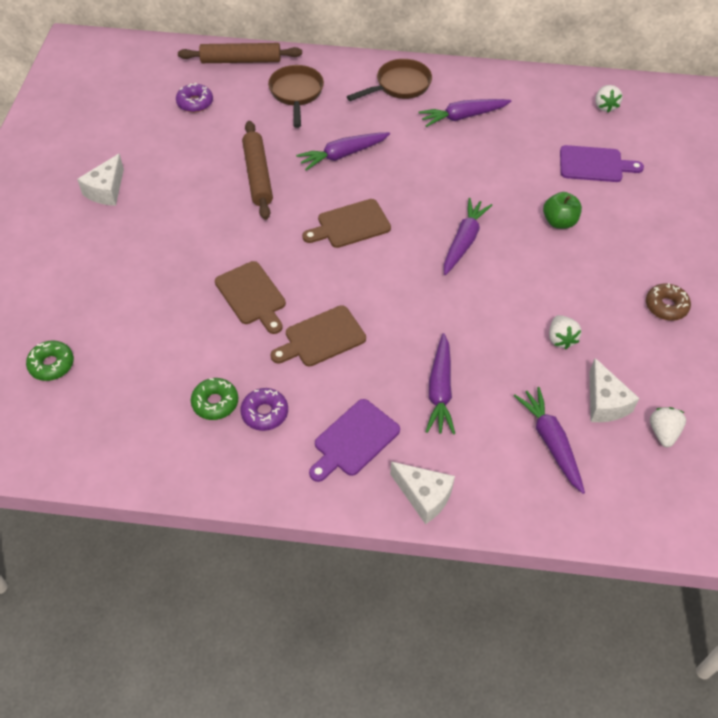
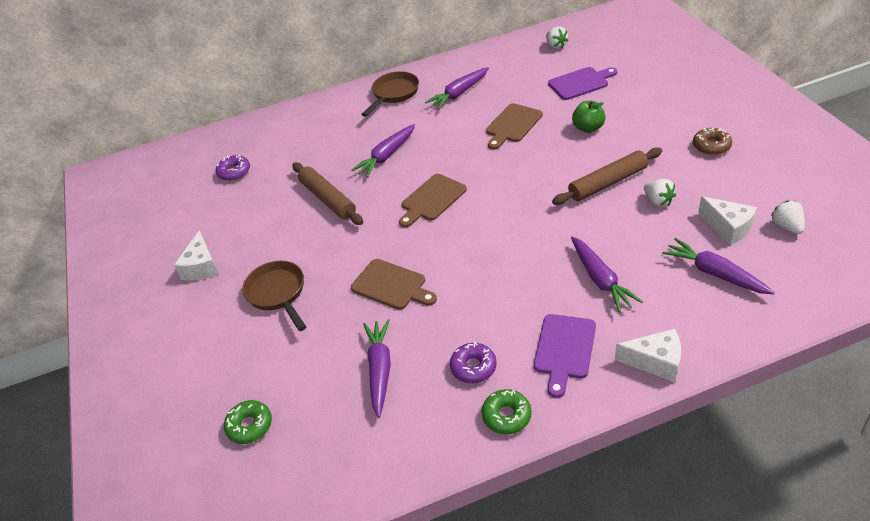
camera: 20 degrees left, 10 degrees down
(215, 403) = (424, 381): green donut -> green donut (506, 416)
(241, 60) = (251, 129): brown rolling pin -> brown rolling pin (608, 183)
(296, 94) = (315, 132): brown pan -> brown pan (278, 294)
(321, 338) = (474, 288): brown cutting board -> brown cutting board (512, 125)
(464, 241) = (529, 171): purple carrot -> purple carrot (380, 370)

